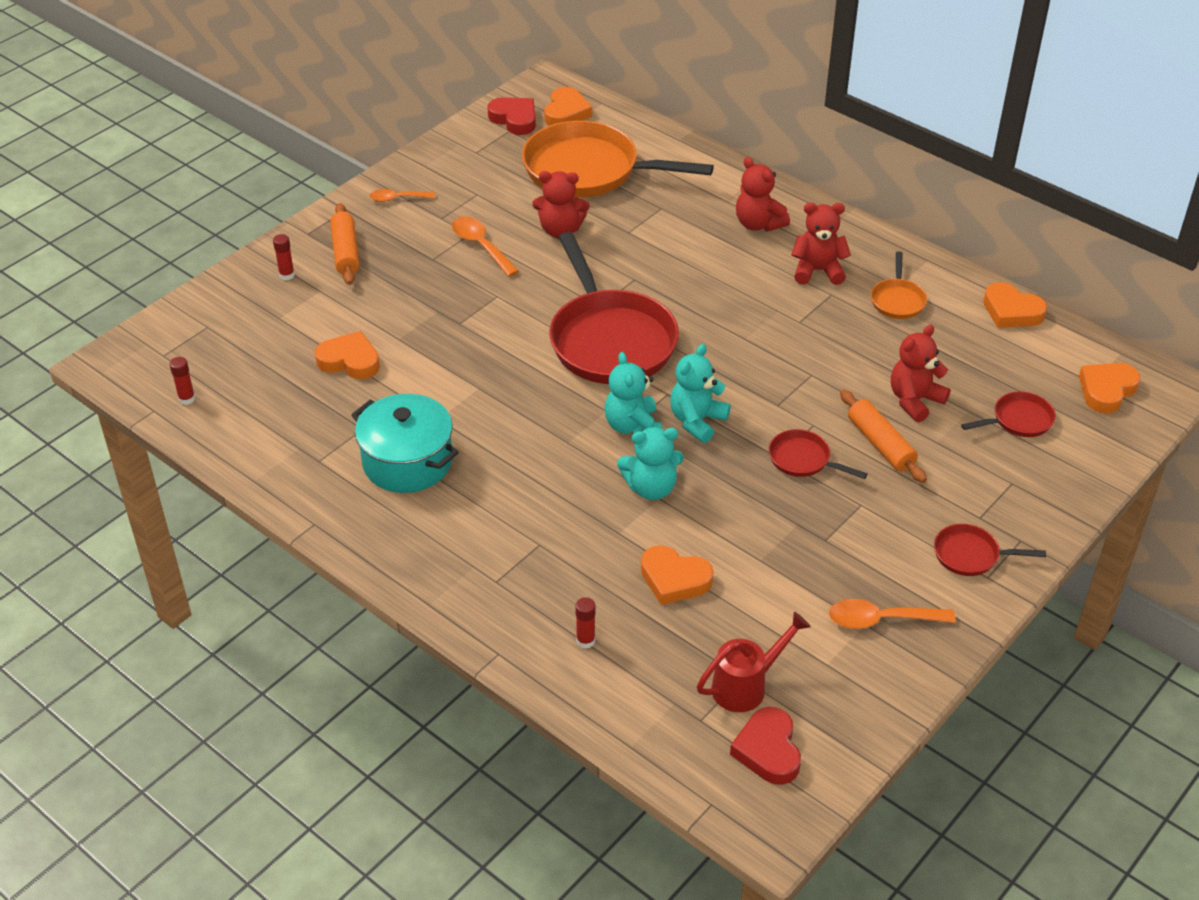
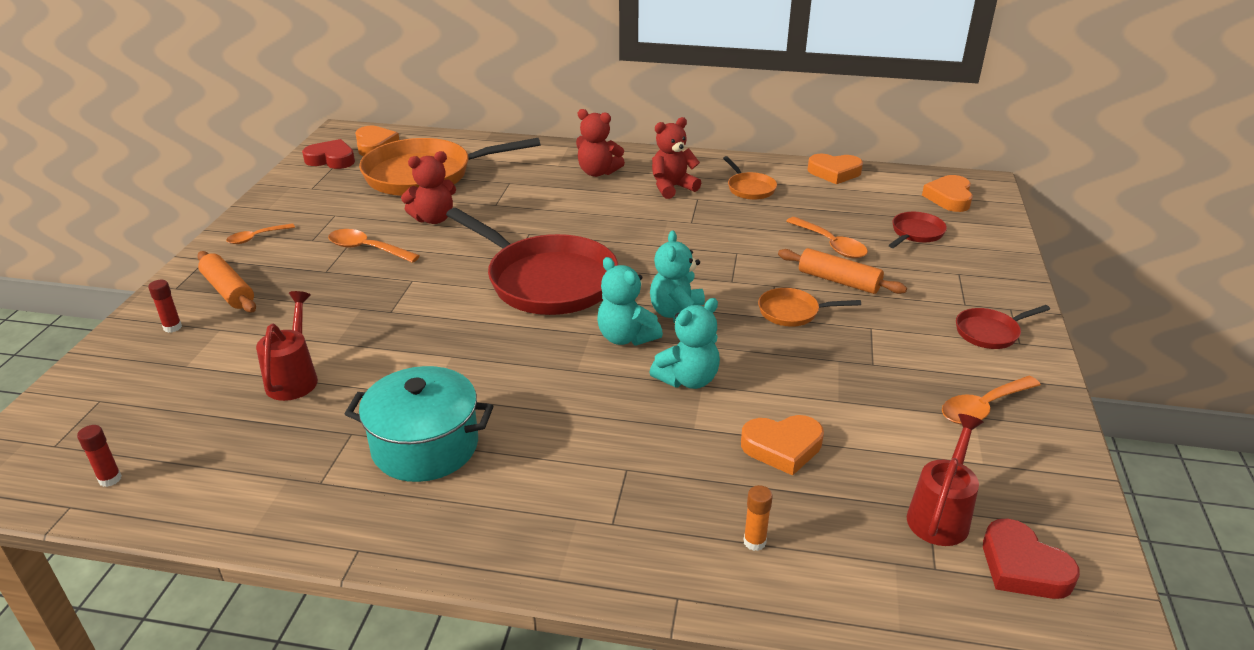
camera: 30 degrees left, 10 degrees down
(349, 361) = (294, 378): orange heart -> red watering can
(585, 641) = (754, 542): red glue stick -> orange glue stick
(803, 460) = (792, 312): red pan -> orange pan
(914, 400) = (831, 245): red teddy bear -> orange spoon

